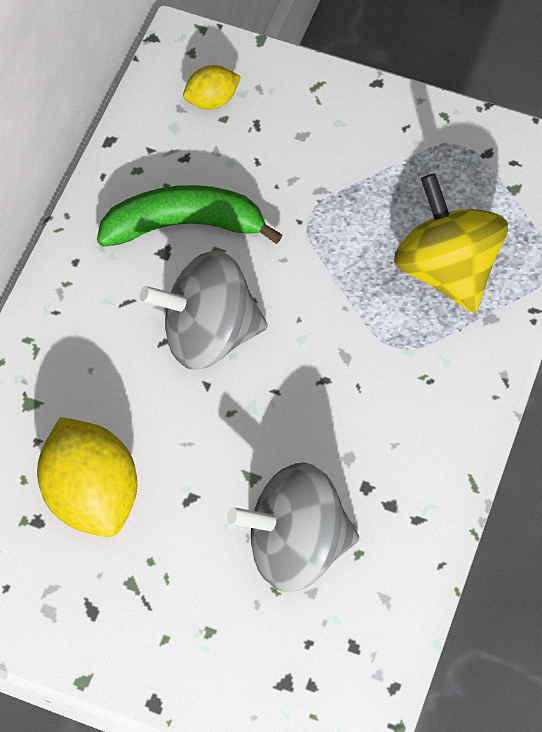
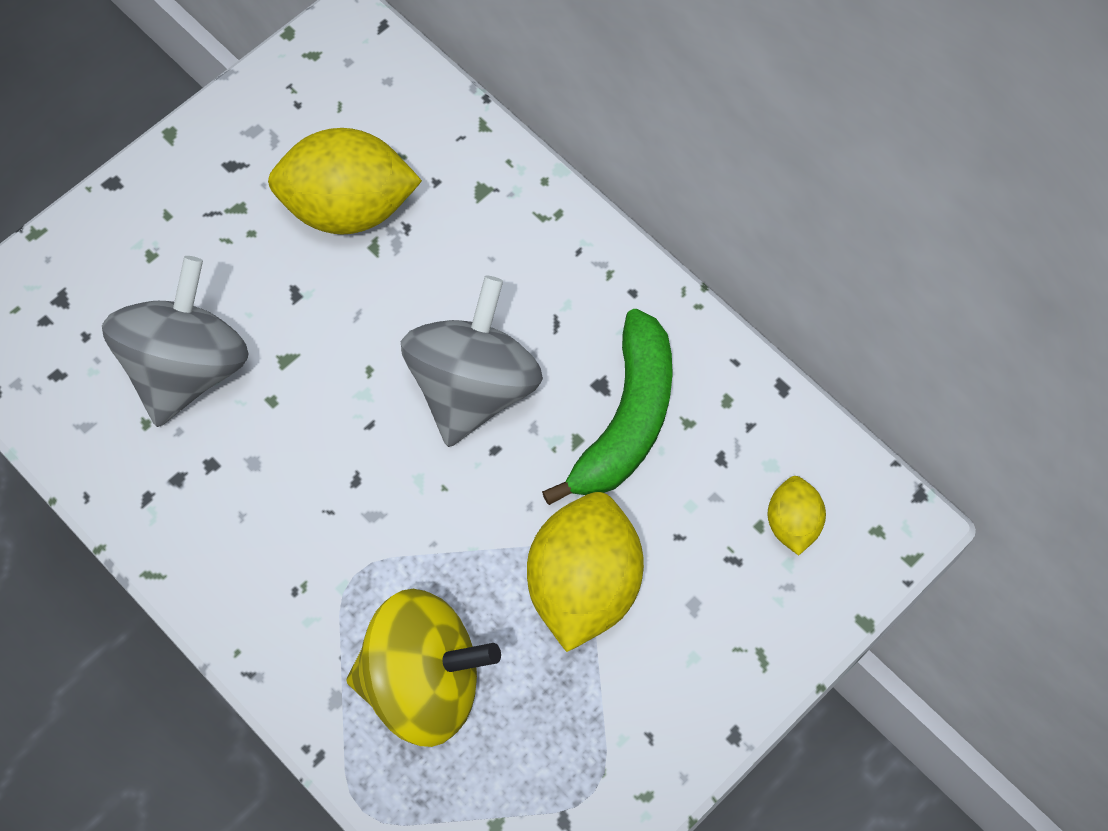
camera: 115 degrees right, 5 degrees up
(324, 203) = (583, 585): none -> yellow lemon

